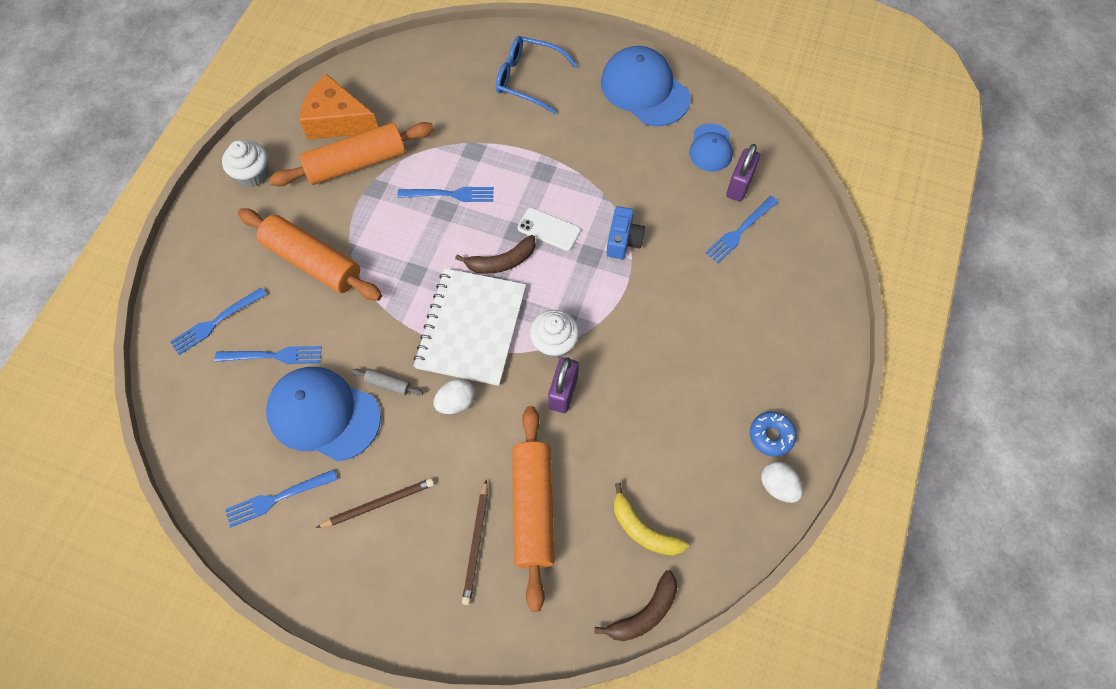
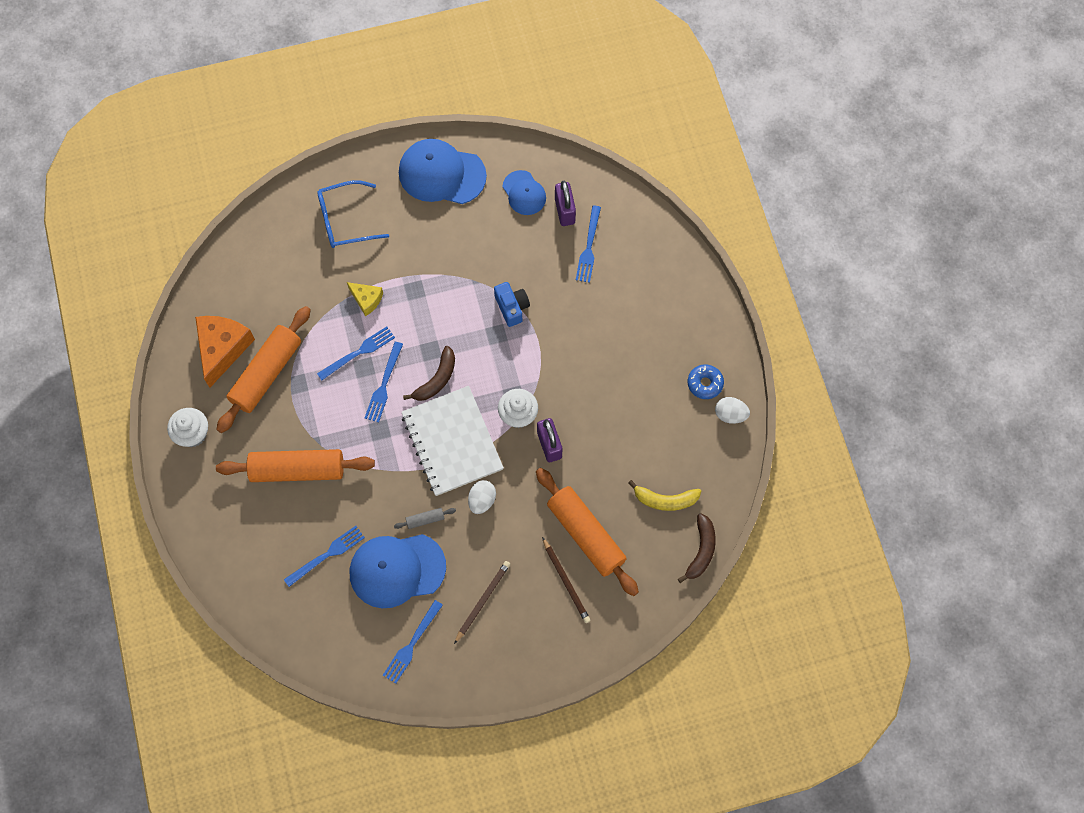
camera: 35 degrees left, 5 degrees up
(215, 322) = (263, 560): blue fork -> blue fork (384, 385)
(337, 121) = (222, 349): orange cheese -> orange cheese turned 120 degrees clockwise
(494, 154) = (366, 299): none -> yellow cheese
(549, 229) = (452, 333): white phone -> none

